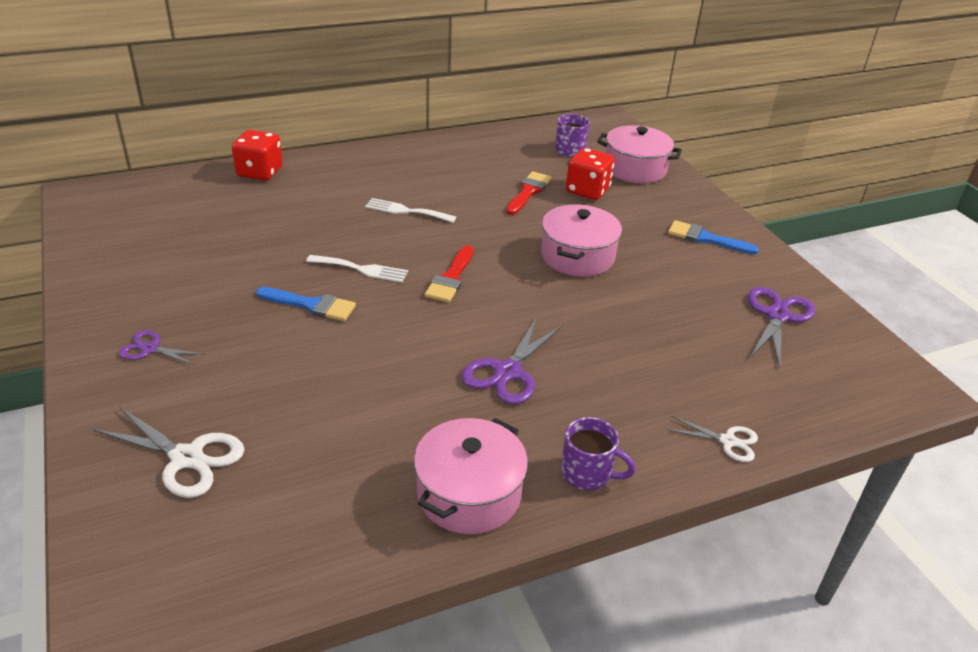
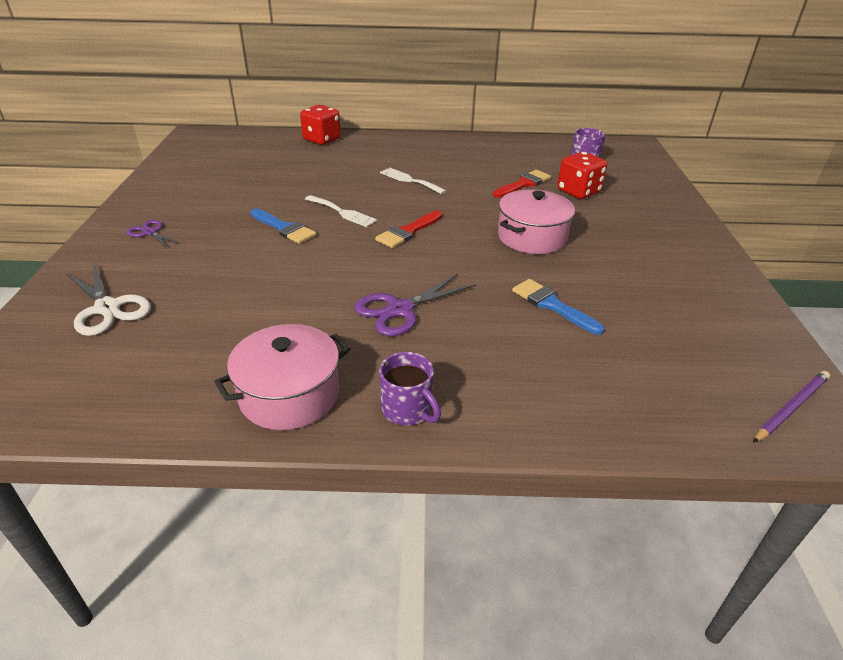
camera: 25 degrees right, 0 degrees up
(635, 169) = (636, 183): pink pot -> none
(706, 238) = (670, 247): blue brush -> blue brush (552, 305)
(728, 441) = (571, 422): white scissors -> none
(777, 316) = (705, 325): purple scissors -> none
(876, 376) = (791, 407): none -> purple pencil

